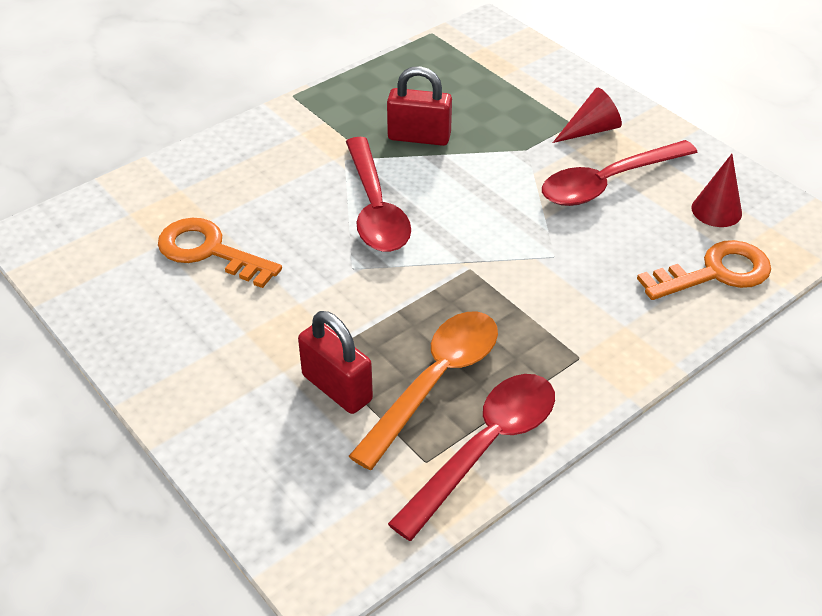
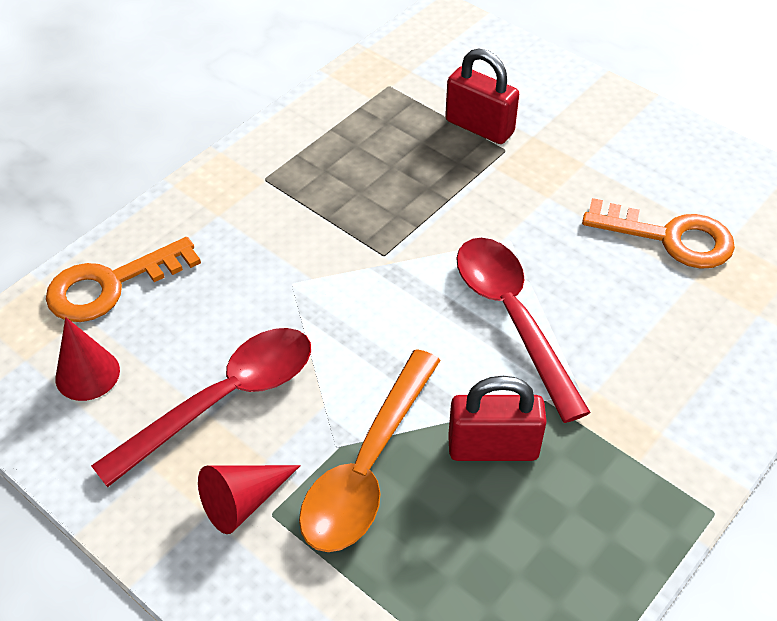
camera: 170 degrees right, 5 degrees up
(435, 382) = (394, 142): orange spoon -> orange spoon (368, 467)
(485, 447) = (343, 99): red spoon -> none

